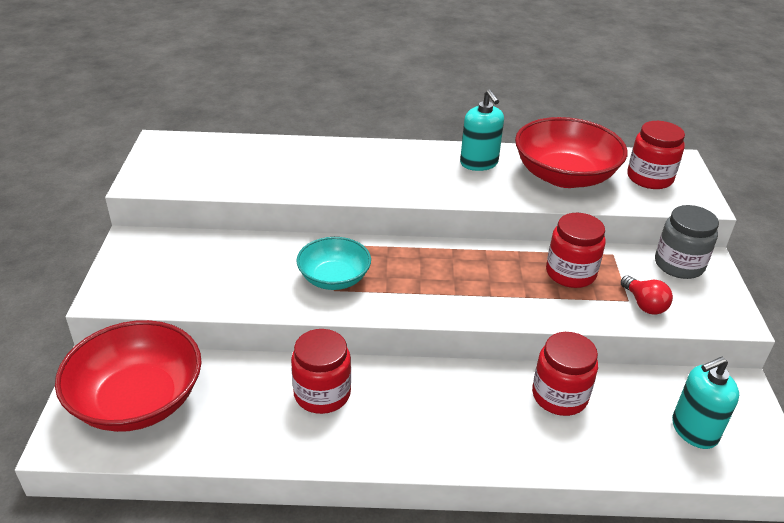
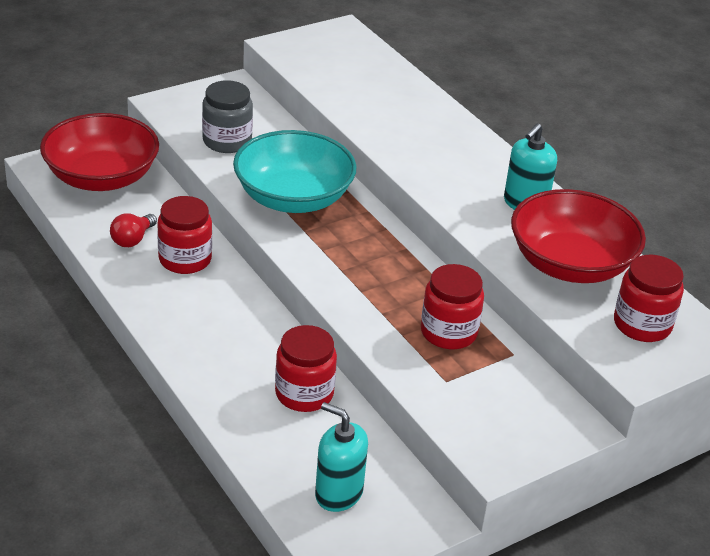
camera: 55 degrees right, 0 degrees up
(334, 278) = (293, 198): turquoise bowl -> turquoise bowl, size x1.65
(644, 304) = (450, 393): red light bulb -> red light bulb (132, 239)
(679, 265) = (547, 406): grey jar -> grey jar (227, 141)

